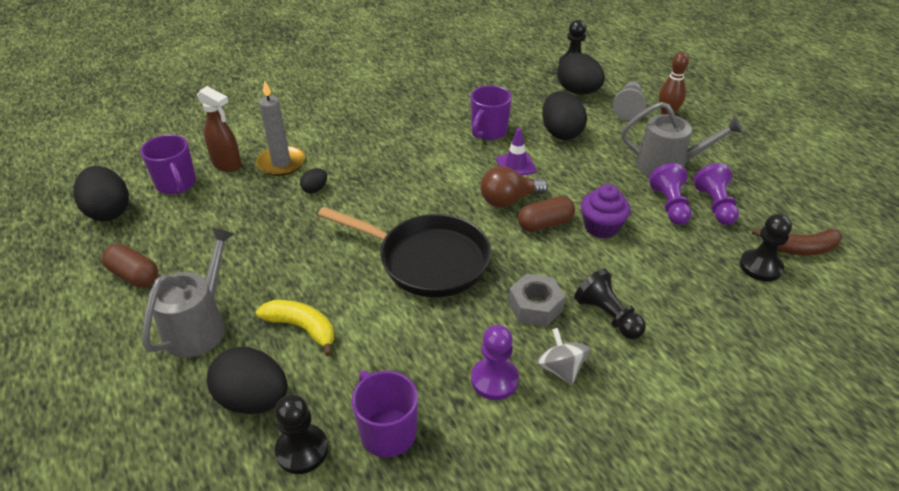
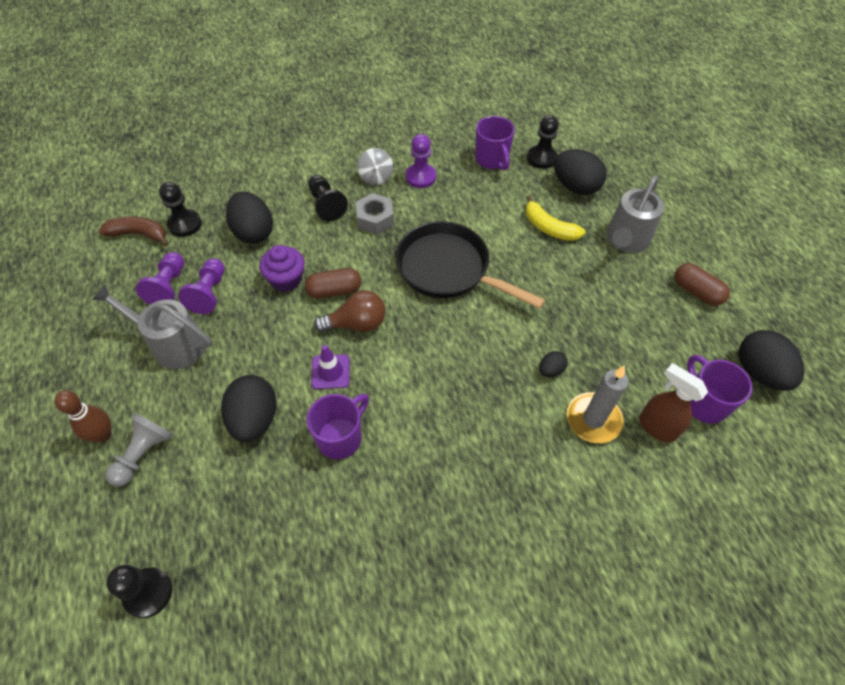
camera: 170 degrees left, 15 degrees up
(578, 92) = (184, 508): black egg -> black egg (253, 232)

